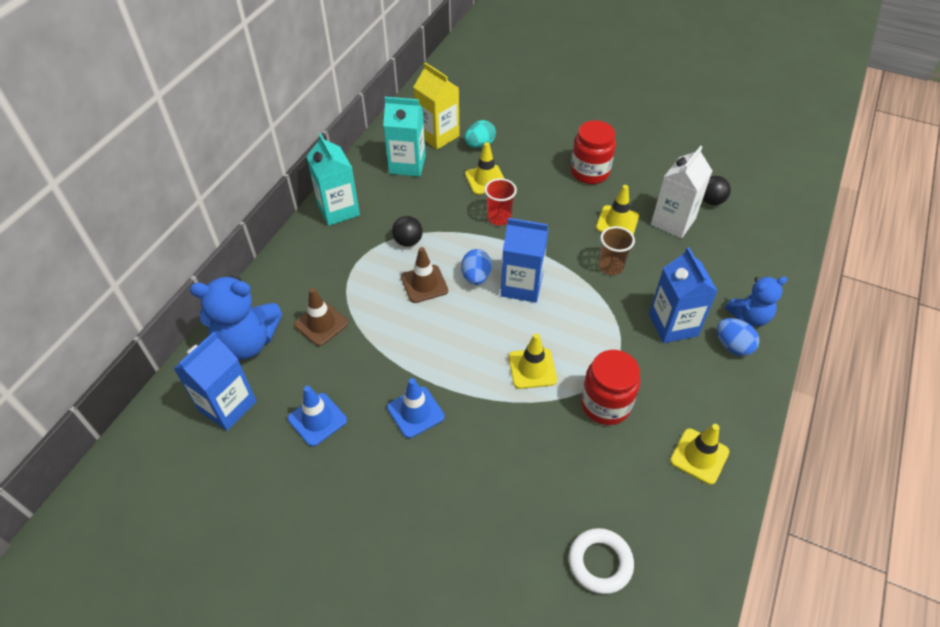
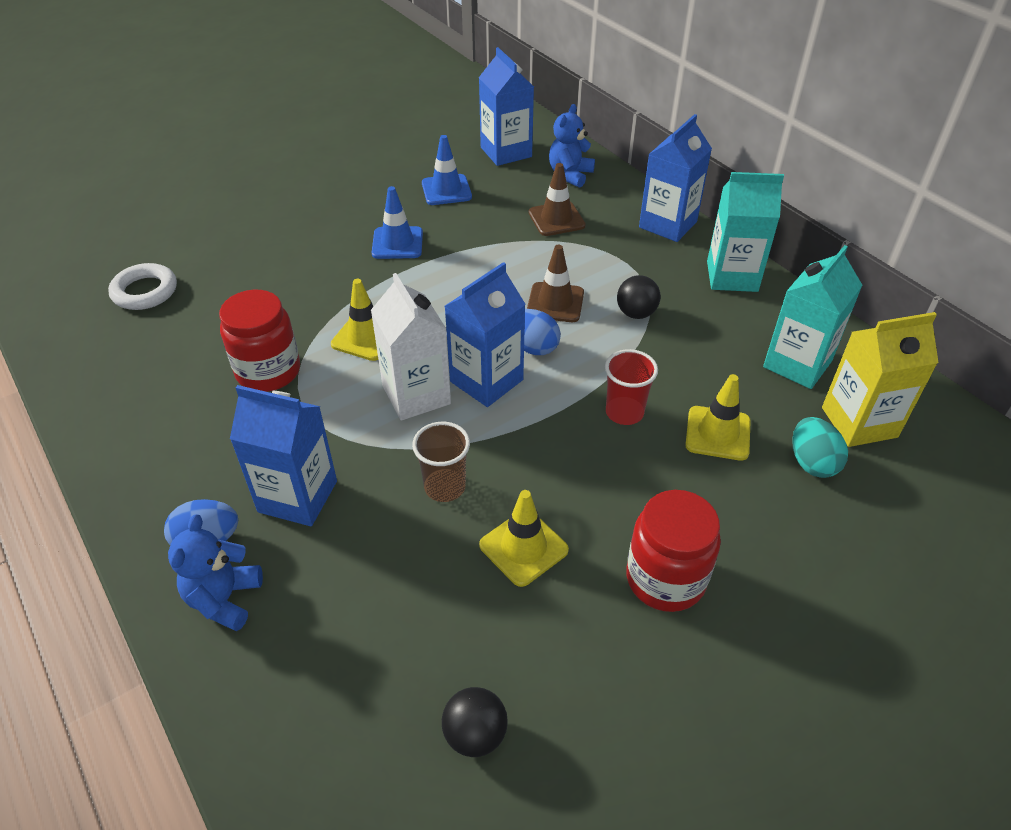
camera: 120 degrees right, 5 degrees down
(247, 342) = (570, 175): blue teddy bear -> blue teddy bear, size x0.62
(292, 258) = (668, 224): none -> blue carton
(673, 221) = (470, 630): white carton -> white carton (416, 395)
(699, 456) = (137, 412): yellow traffic cone -> none

